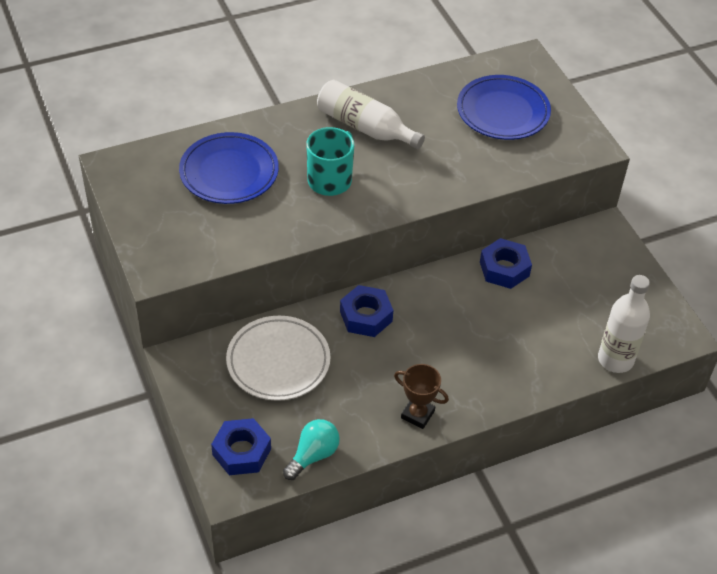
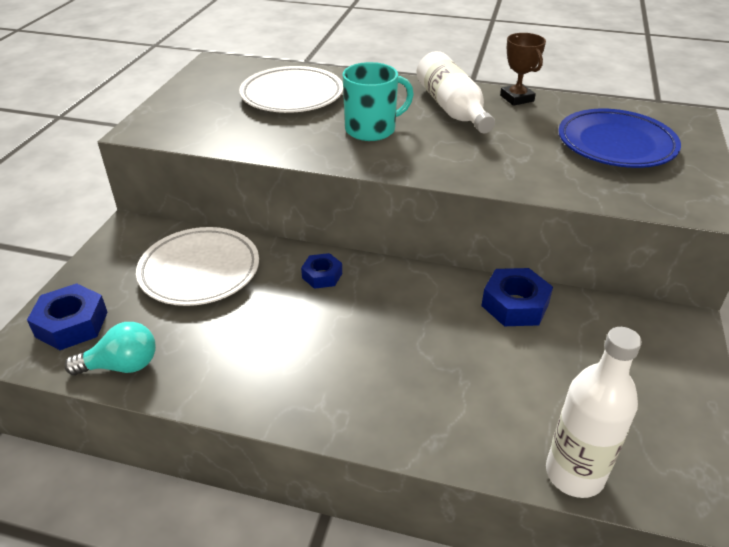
camera: 40 degrees right, 10 degrees down
(229, 173) = (292, 95): blue plate -> white plate
(366, 316) = (322, 275): blue nut -> blue nut, size x0.63
(417, 414) = (266, 390): brown trophy -> brown trophy (517, 98)

